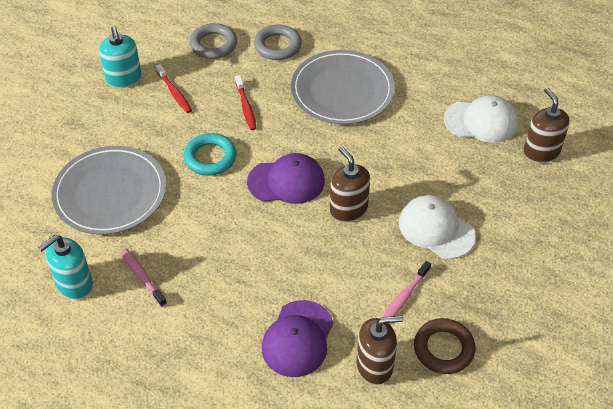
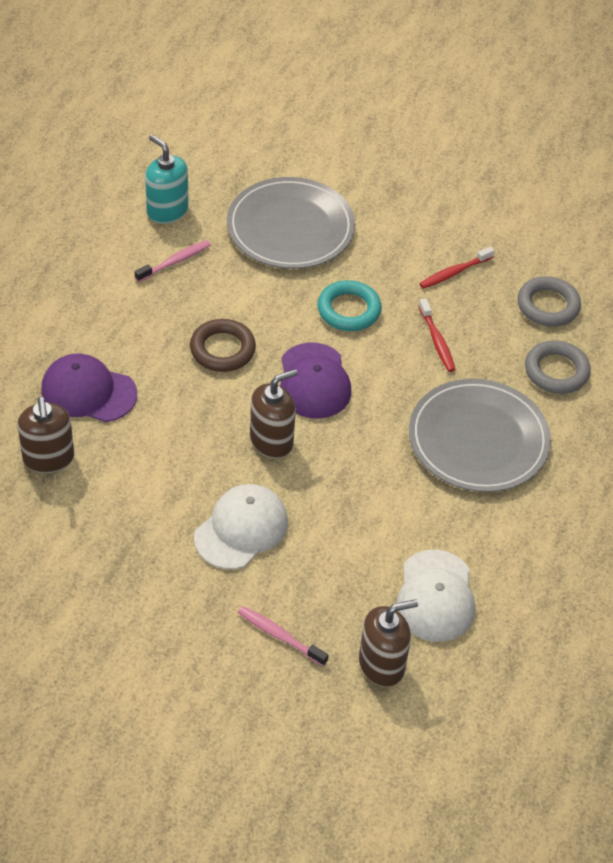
camera: 85 degrees right, 0 degrees up
(124, 79) = (473, 225): turquoise soap dispenser -> none
(246, 107) = (437, 341): red toothbrush -> red toothbrush turned 90 degrees counterclockwise
(404, 296) = (140, 490): pink toothbrush -> pink toothbrush (280, 636)
(443, 349) = (65, 524): brown ring -> brown ring (222, 349)

